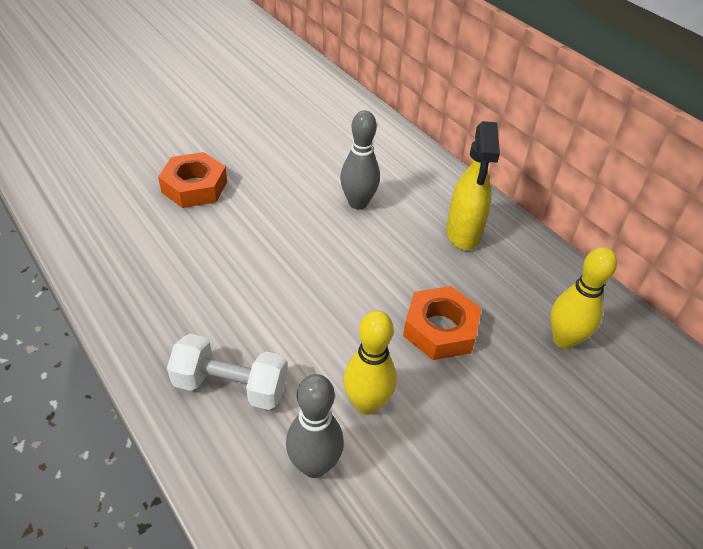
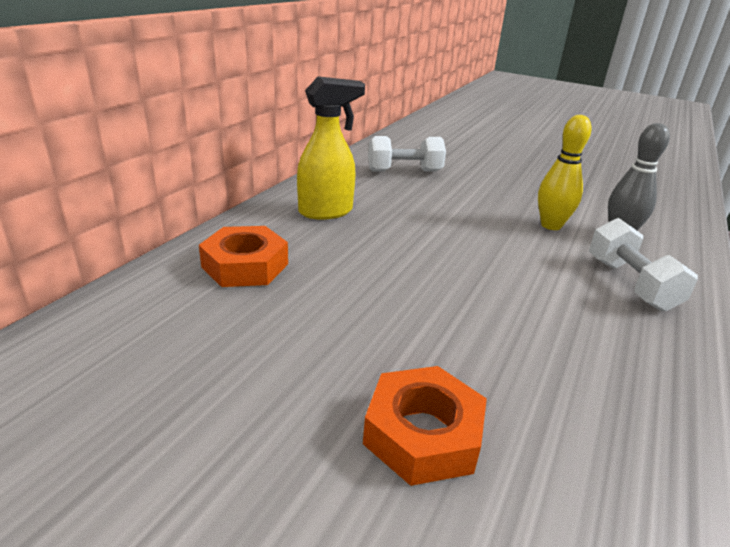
camera: 115 degrees left, 15 degrees down
(358, 203) = (329, 273): grey bowling pin -> none
(440, 329) = (450, 209): orange nut -> orange nut (245, 265)
(564, 340) = (404, 171): yellow bowling pin -> white dumbbell

